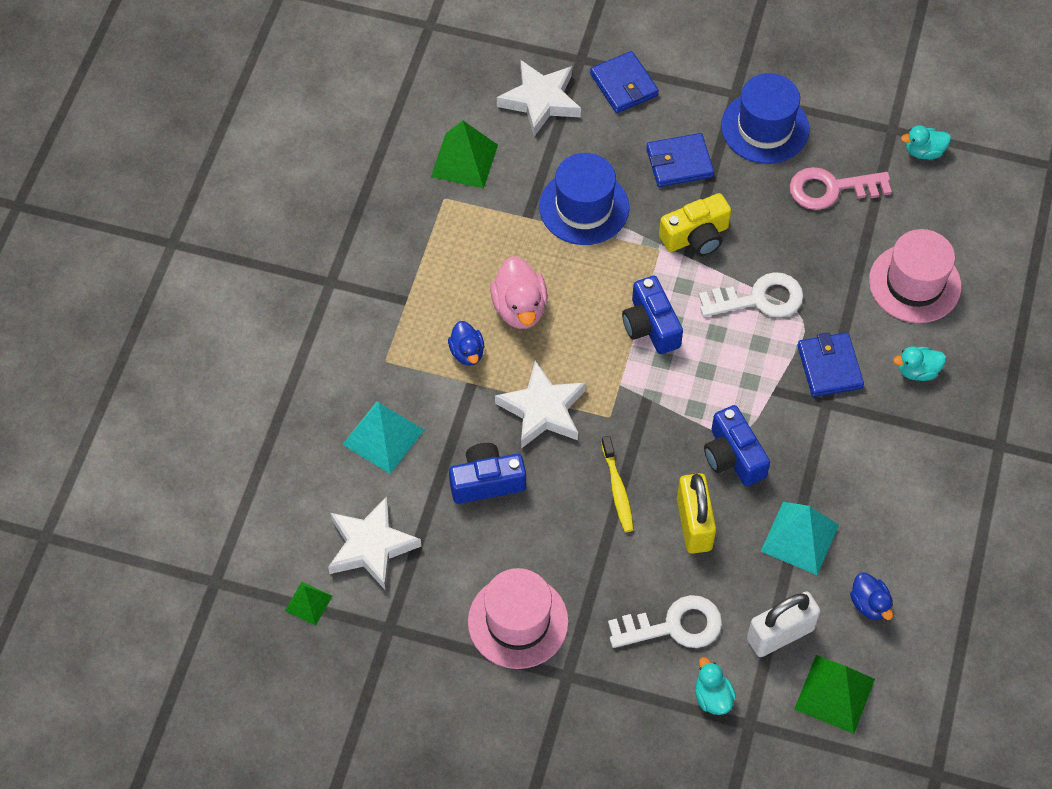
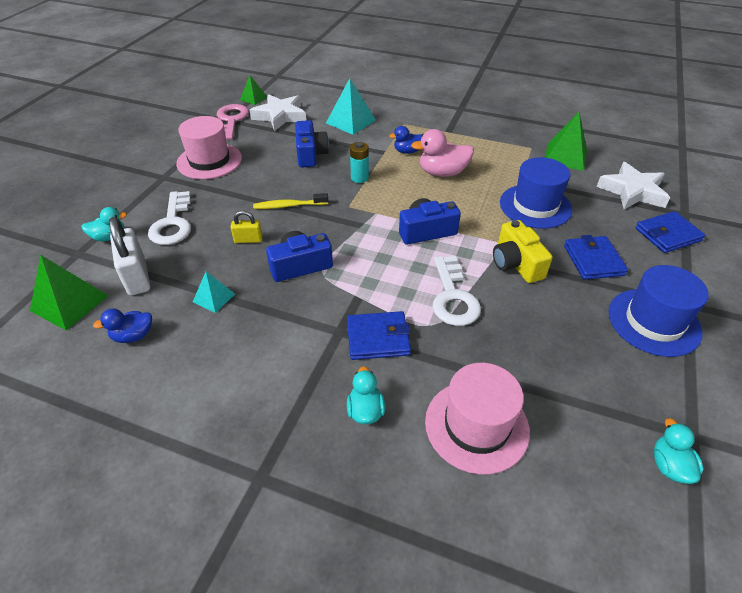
camera: 95 degrees right, 15 degrees down
(542, 410) = (359, 178): white star -> turquoise battery
(694, 524) = (248, 240): yellow padlock -> yellow padlock, size x0.55
(800, 538) = (214, 298): turquoise pyramid -> turquoise pyramid, size x0.58
(831, 189) = (590, 366): pink key -> pink key (231, 120)

